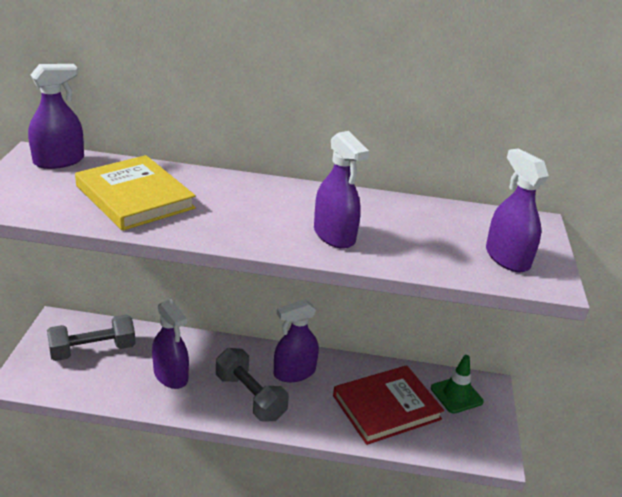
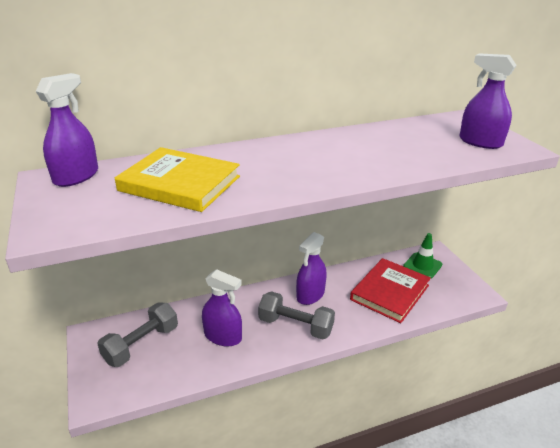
camera: 25 degrees left, 0 degrees up
(334, 235) = (362, 163): purple spray bottle -> none

